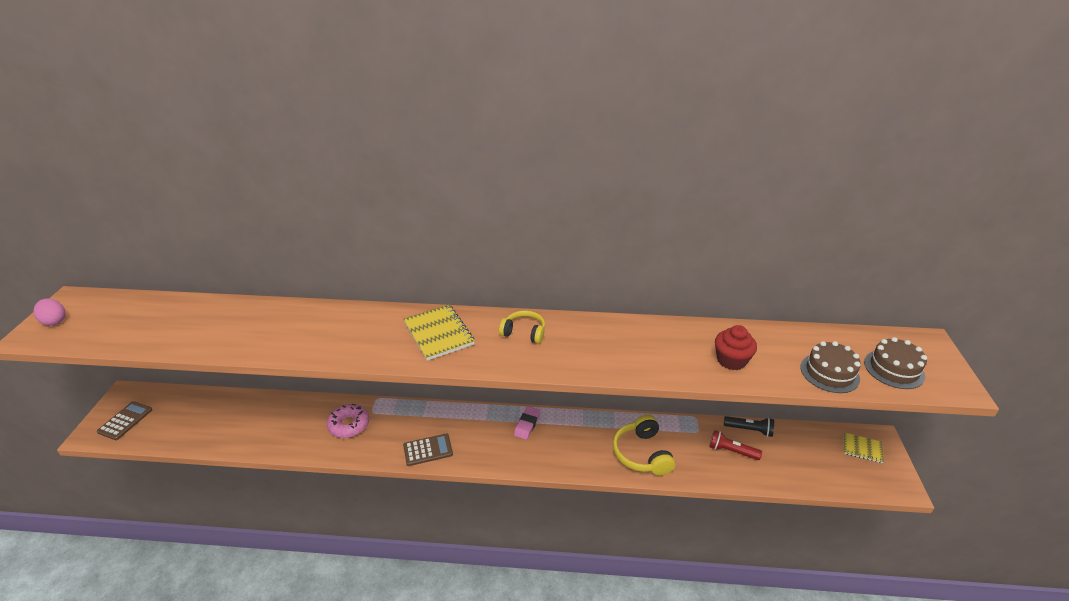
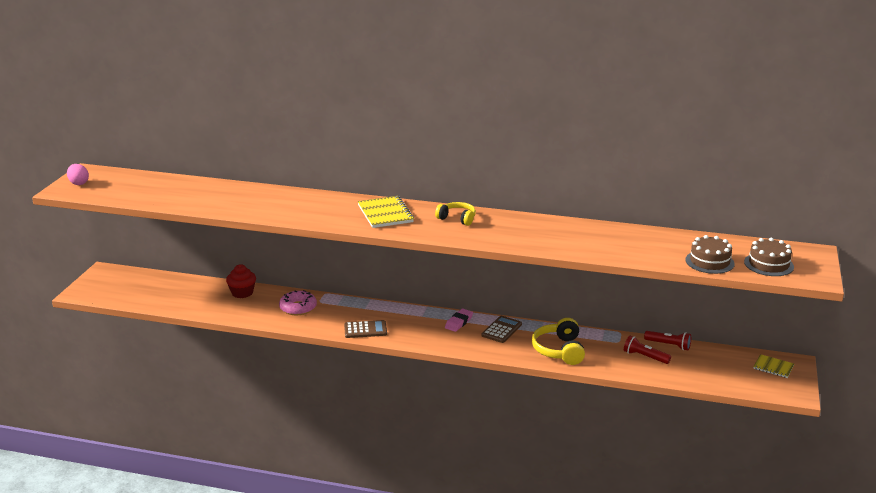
camera: 10 degrees right, 10 degrees down
(125, 421) = (106, 288): brown calculator -> brown calculator (501, 330)
(731, 360) = (628, 248): red cupcake -> red cupcake (242, 293)
(749, 430) = (668, 345): black flashlight -> red flashlight

